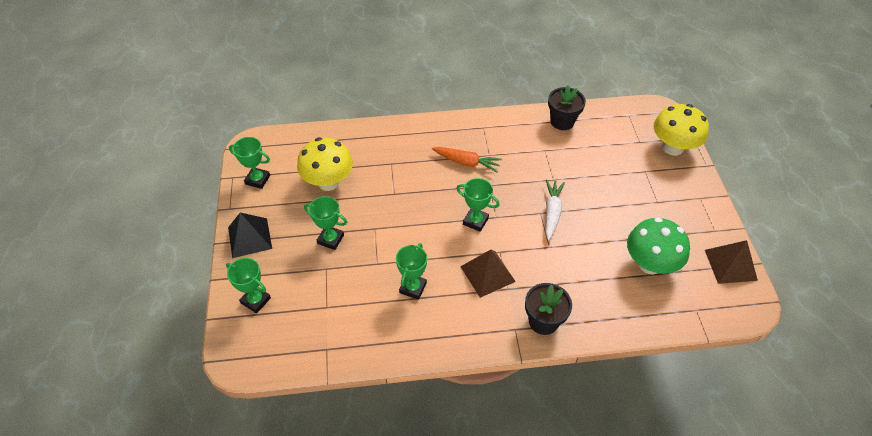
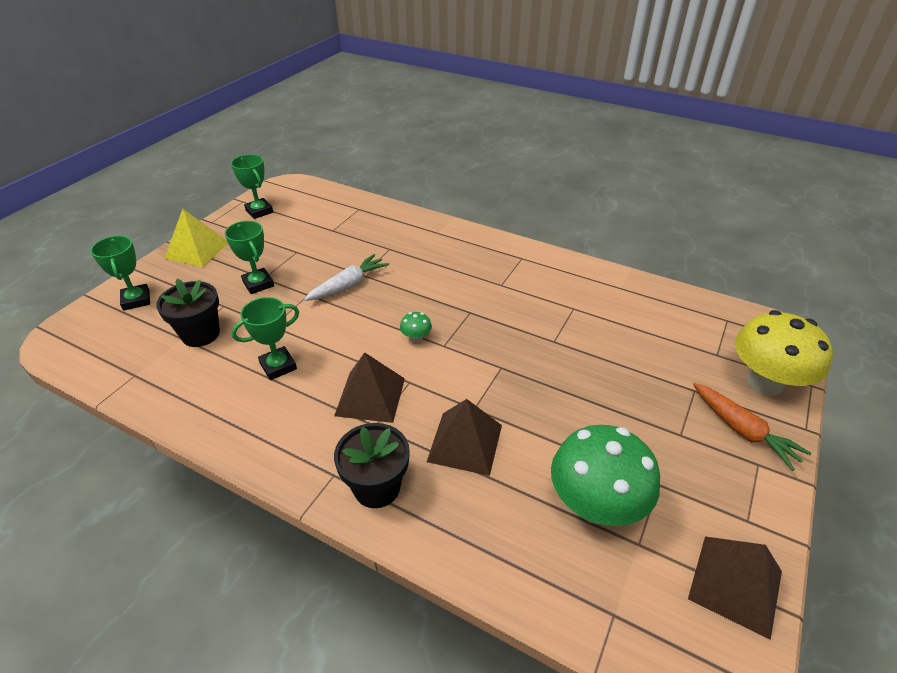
camera: 35 degrees right, 10 degrees down
(250, 237) = (197, 250): black pyramid -> yellow pyramid
(328, 182) = (314, 238): yellow mushroom -> none
(466, 162) = (468, 281): orange carrot -> orange carrot (742, 430)
(475, 221) = (416, 338): green trophy -> green mushroom
(552, 212) = (516, 374): white carrot -> white carrot (348, 285)
(562, 121) = (625, 290): black flower pot -> black flower pot (200, 334)
(563, 269) = (465, 443): none -> brown pyramid

